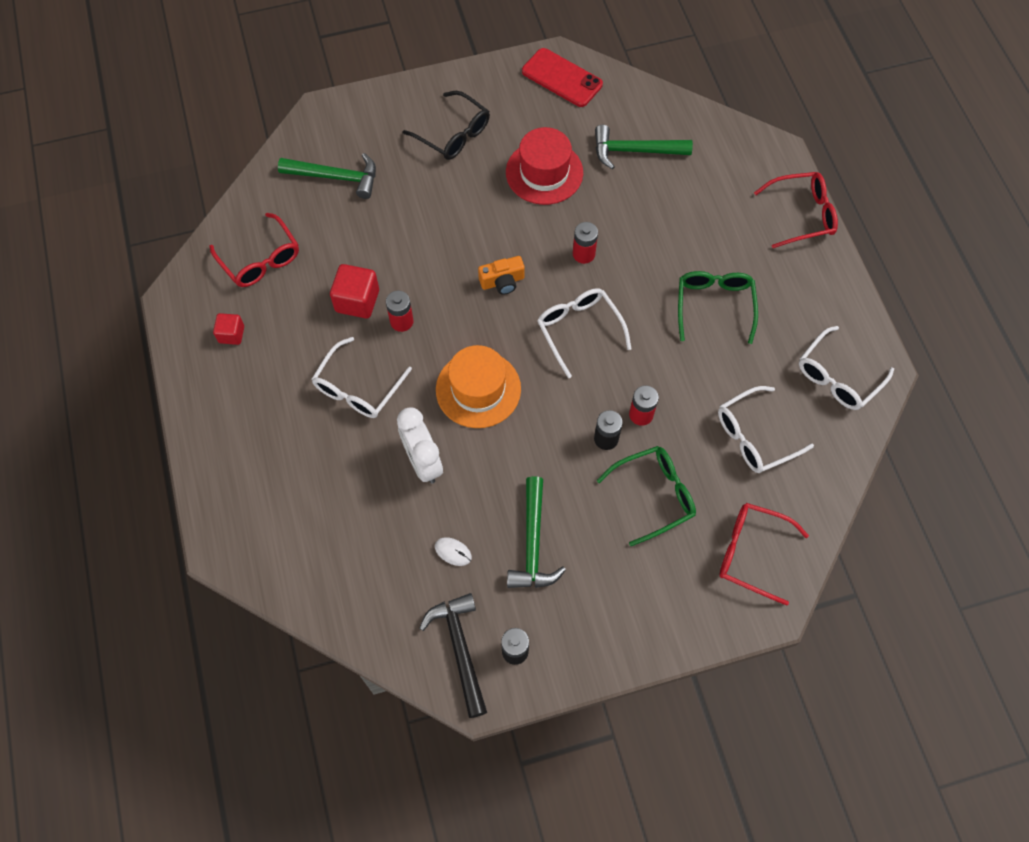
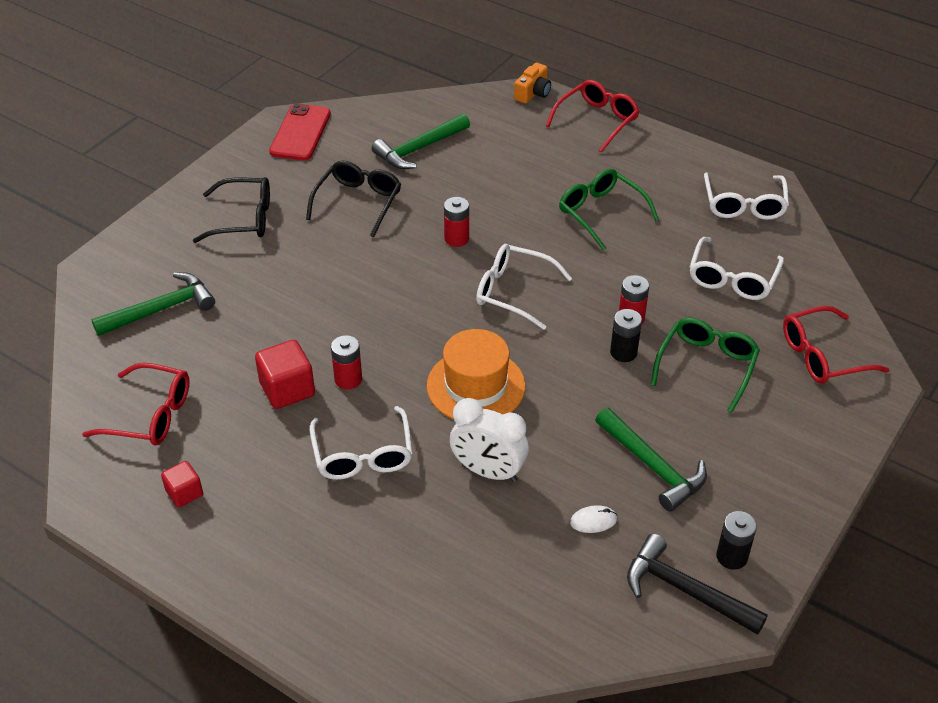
camera: 40 degrees left, 20 degrees down
(502, 281) = (408, 297): orange camera -> orange camera (533, 93)
(544, 172) = (358, 202): red hat -> black glasses
(562, 78) = (300, 133): red phone -> red phone turned 75 degrees counterclockwise

